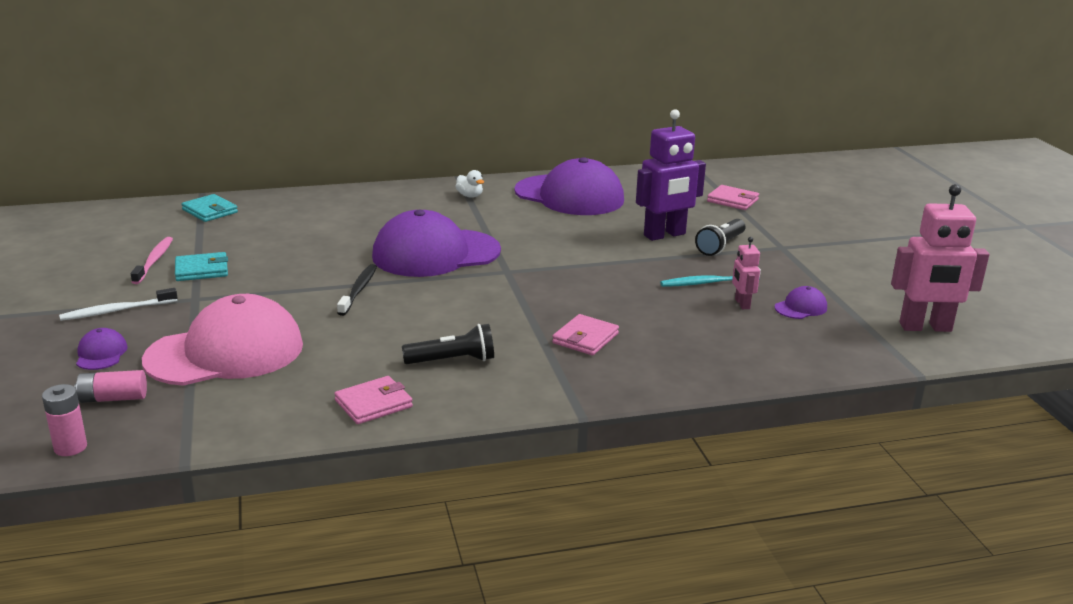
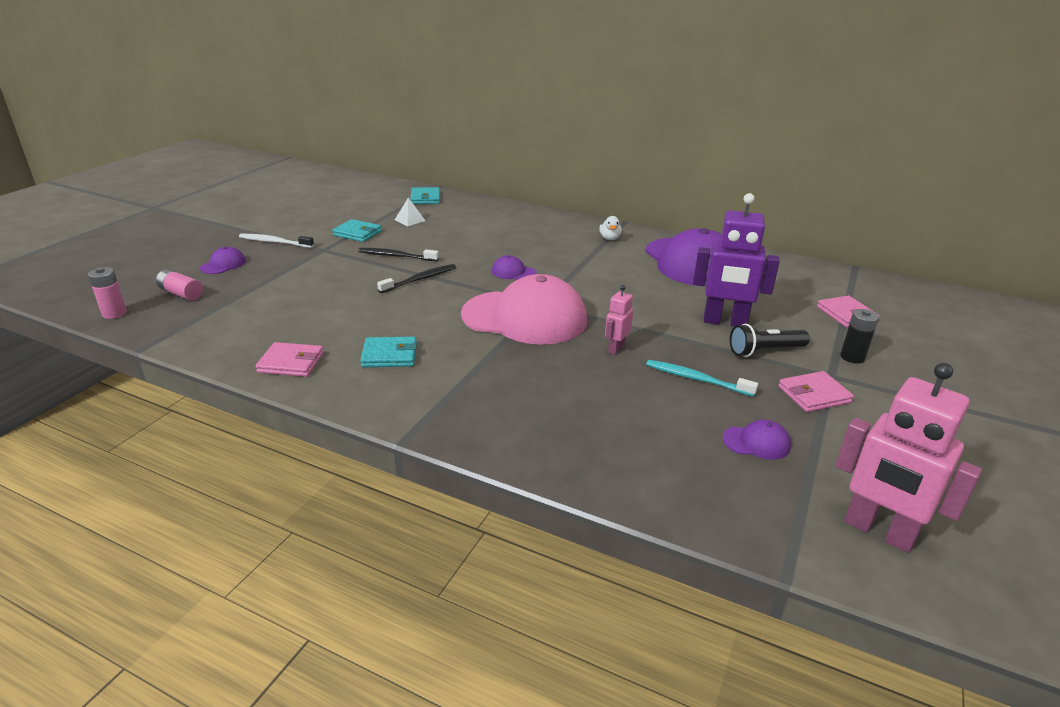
camera: 40 degrees right, 5 degrees up
(154, 261) = (344, 219): pink toothbrush -> none
(225, 352) = (278, 290): pink cap -> pink cap (524, 317)
(236, 239) = (410, 220): none -> white pyramid
(292, 277) = (396, 256): none -> black toothbrush
(436, 253) = (513, 272): purple cap -> purple cap, size x0.40
(452, 361) = (389, 355): black flashlight -> turquoise wallet
(585, 338) = (510, 381): pink wallet -> pink wallet (814, 395)
(742, 304) = (699, 412): pink robot -> pink robot (616, 348)
(776, 230) = (852, 357): none -> black battery

